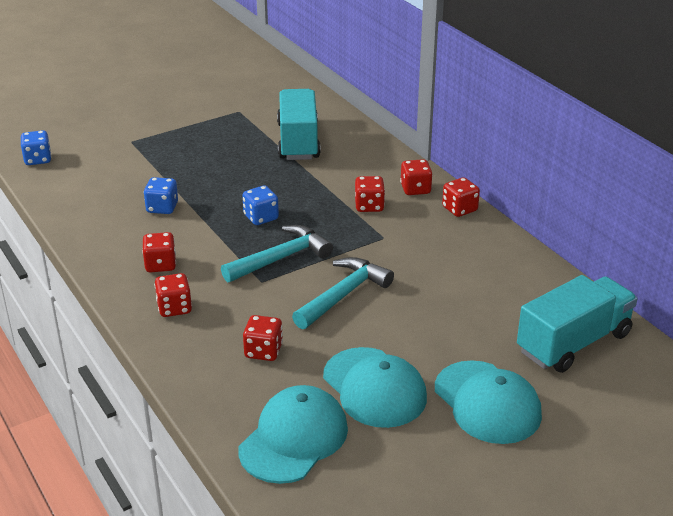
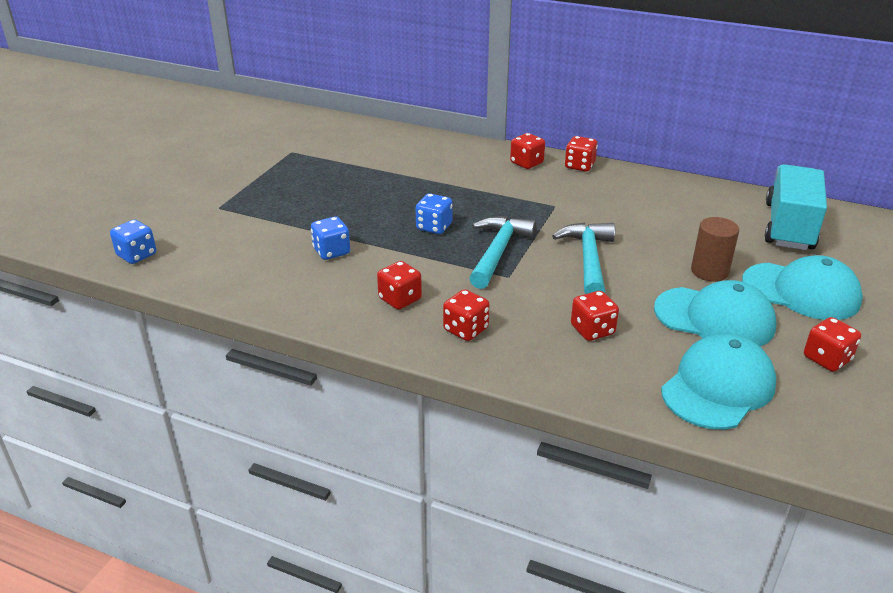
camera: 35 degrees left, 0 degrees up
(294, 439) = (718, 387): turquoise cap -> turquoise cap turned 45 degrees clockwise
(298, 141) = (380, 159): turquoise truck -> none
(369, 206) = (510, 187): red dice -> red dice (826, 359)
(431, 349) = (709, 271): none -> brown cylinder

